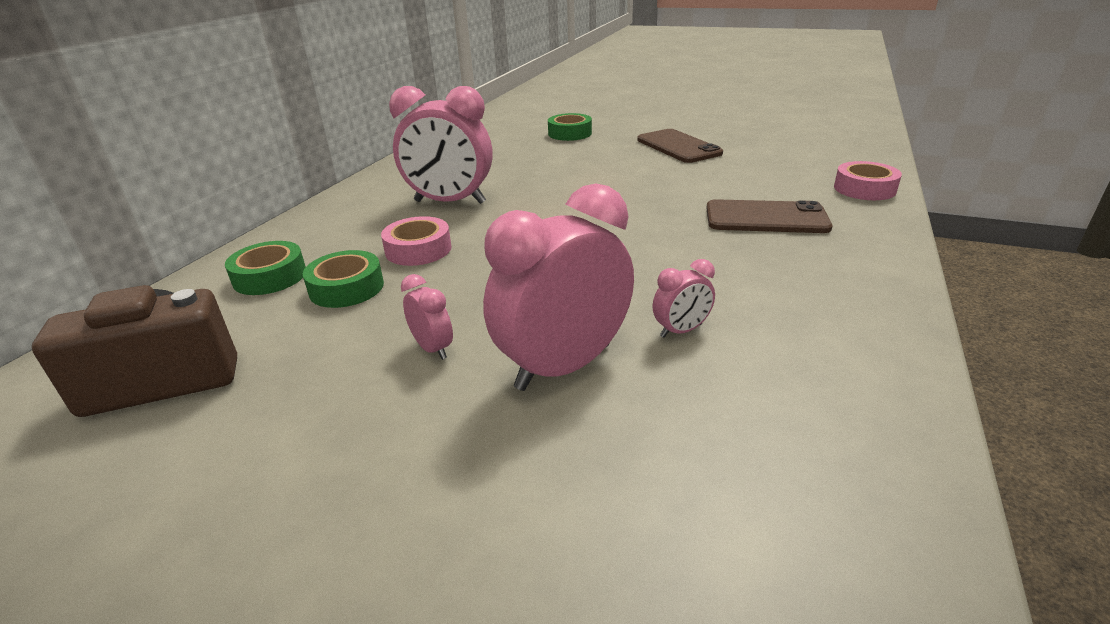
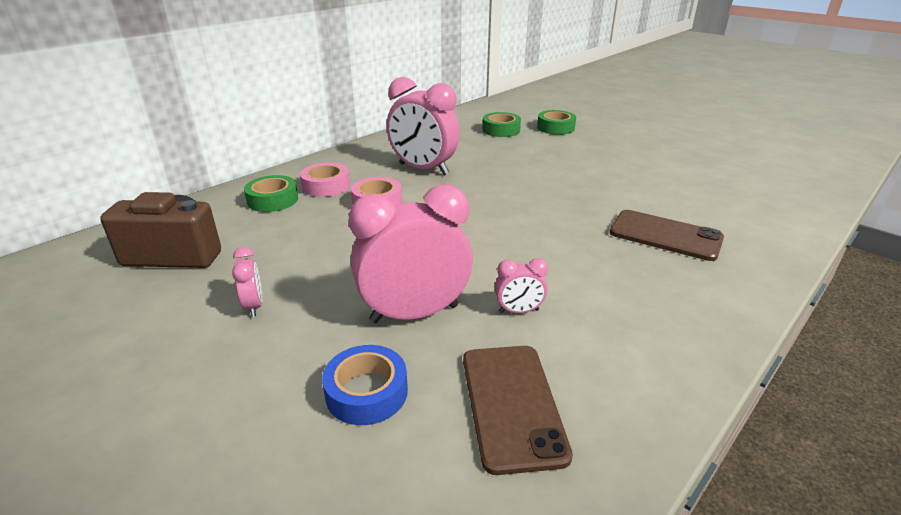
camera: 20 degrees right, 0 degrees up
(346, 288) = (313, 219): green tape -> green tape (501, 130)
(433, 348) = (338, 277): pink clock -> pink clock (254, 306)
(576, 478) = (366, 392): none -> blue tape
(678, 147) = (639, 156): brown phone -> brown phone (511, 405)
(864, 189) = (783, 228): pink tape -> pink tape (326, 186)

